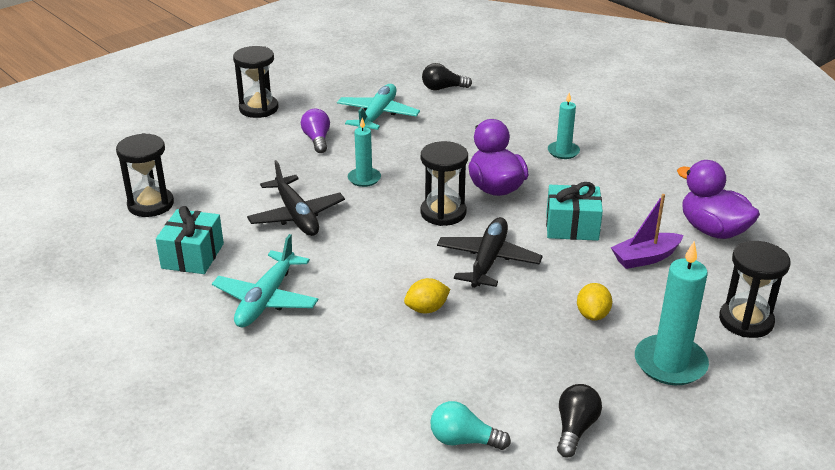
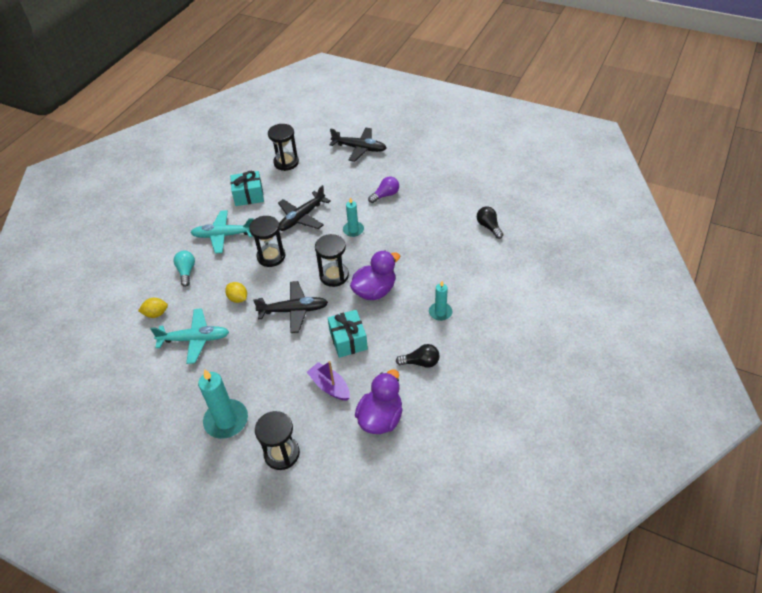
camera: 70 degrees right, 15 degrees up
(194, 137) = (359, 148): none -> black plane
(259, 108) = (406, 158): black hourglass -> black hourglass (271, 256)
(377, 115) = (431, 209): turquoise plane -> turquoise plane (195, 339)
(463, 440) = (140, 345): turquoise light bulb -> turquoise light bulb (186, 272)
(575, 428) = (159, 388): black light bulb -> black light bulb (420, 362)
(592, 315) = (259, 373): yellow lemon -> yellow lemon (156, 314)

